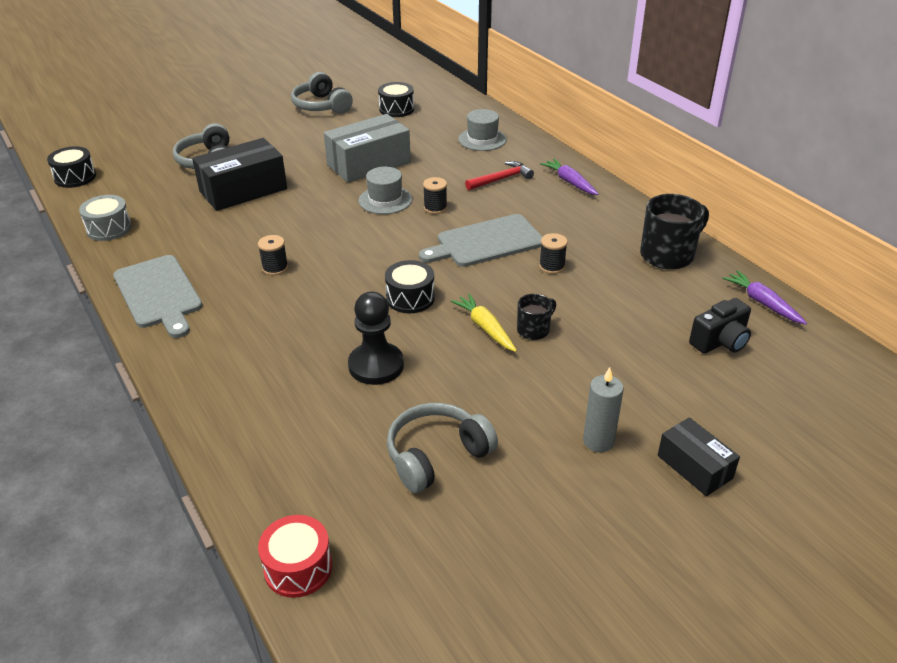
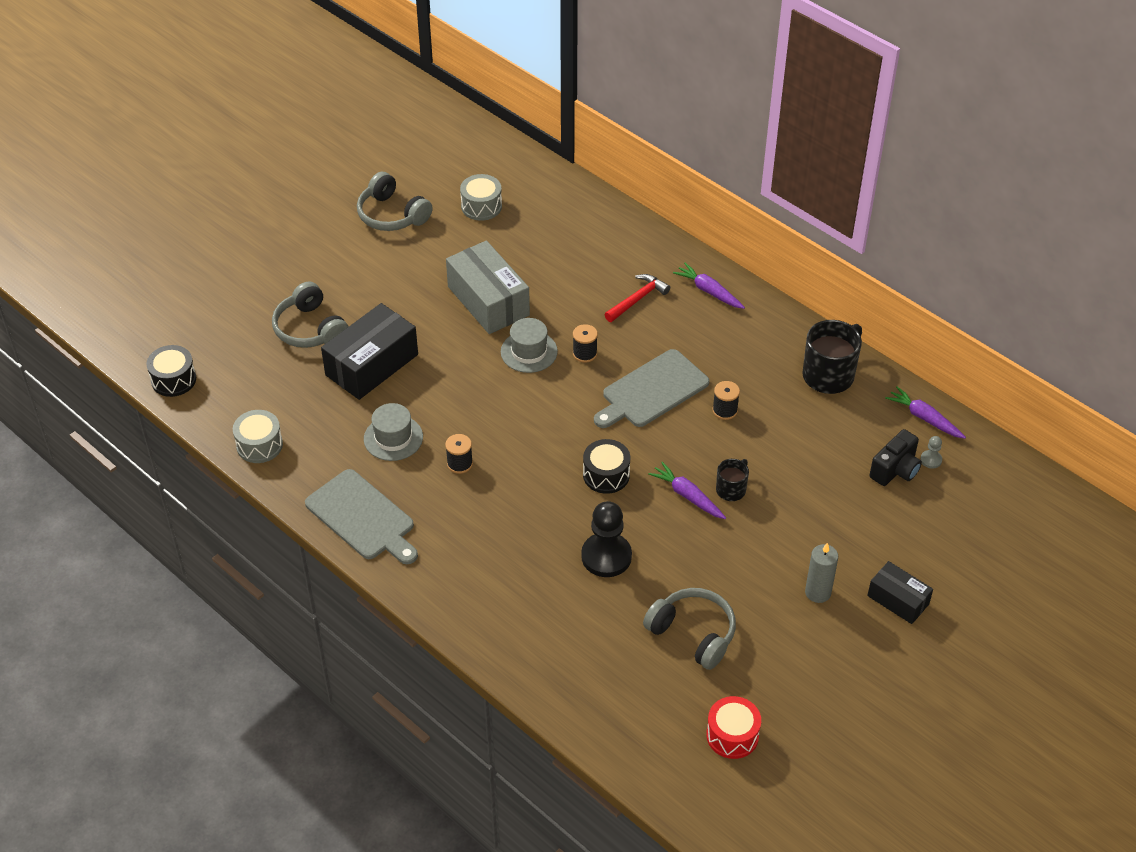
camera: 15 degrees left, 10 degrees up
(298, 568) = (625, 750): red drum -> red drum (732, 735)
(369, 164) = (488, 301): grey box -> grey box turned 75 degrees counterclockwise
(396, 109) = (481, 206): black drum -> grey drum
(436, 456) = (693, 634): grey headphones -> grey headphones turned 90 degrees clockwise
(482, 139) = (596, 241): grey hat -> grey hat (393, 438)
(485, 328) = (687, 496): yellow carrot -> purple carrot
(763, 339) = (931, 460): none -> grey pawn

